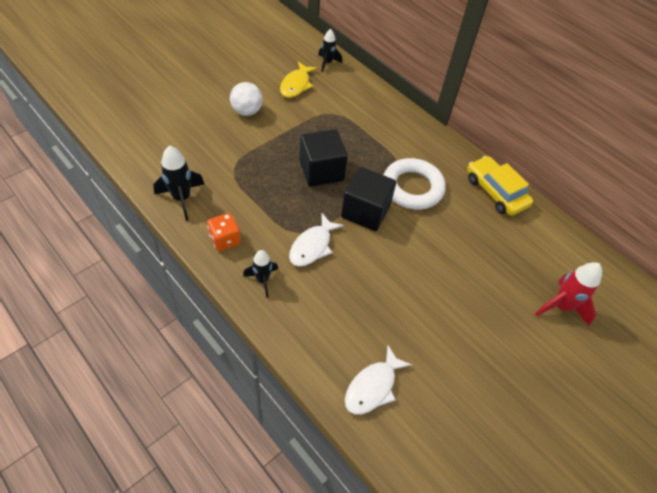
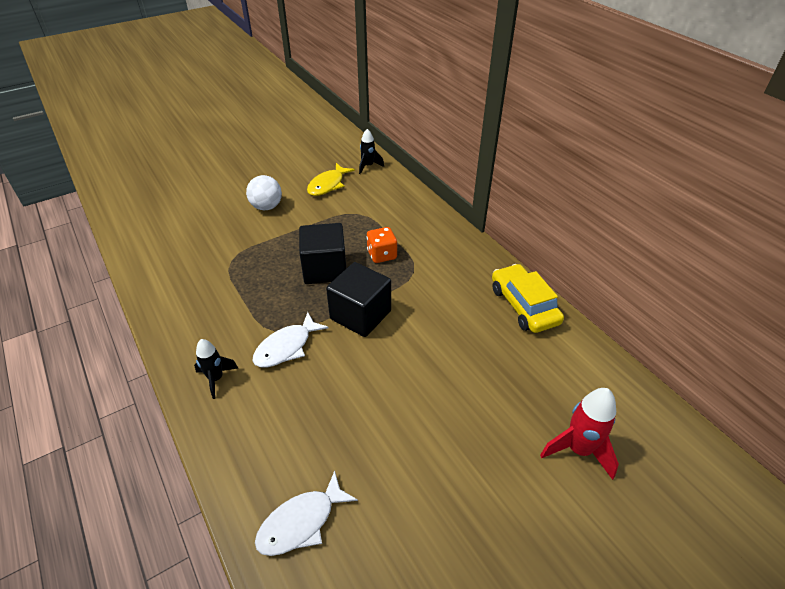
camera: 15 degrees right, 10 degrees down
(182, 198) = (164, 286): black rocket -> none
(225, 240) = (192, 332): orange dice -> orange dice (382, 255)
(412, 188) = (423, 294): white ring -> none

